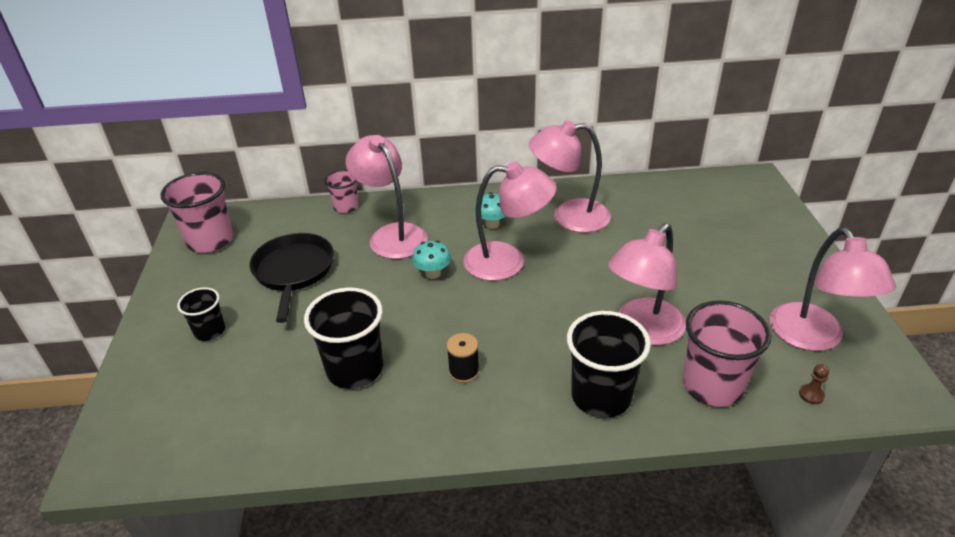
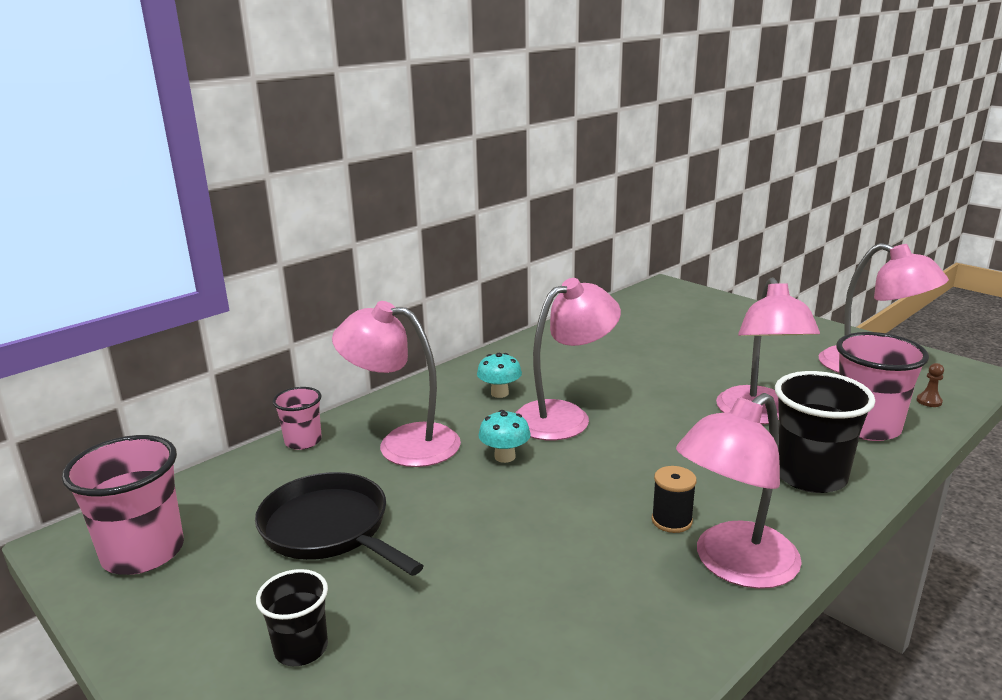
camera: 40 degrees left, 15 degrees down
(355, 369) = (559, 580): black cup -> none
(569, 217) = (563, 361): pink lamp -> pink lamp (733, 565)

